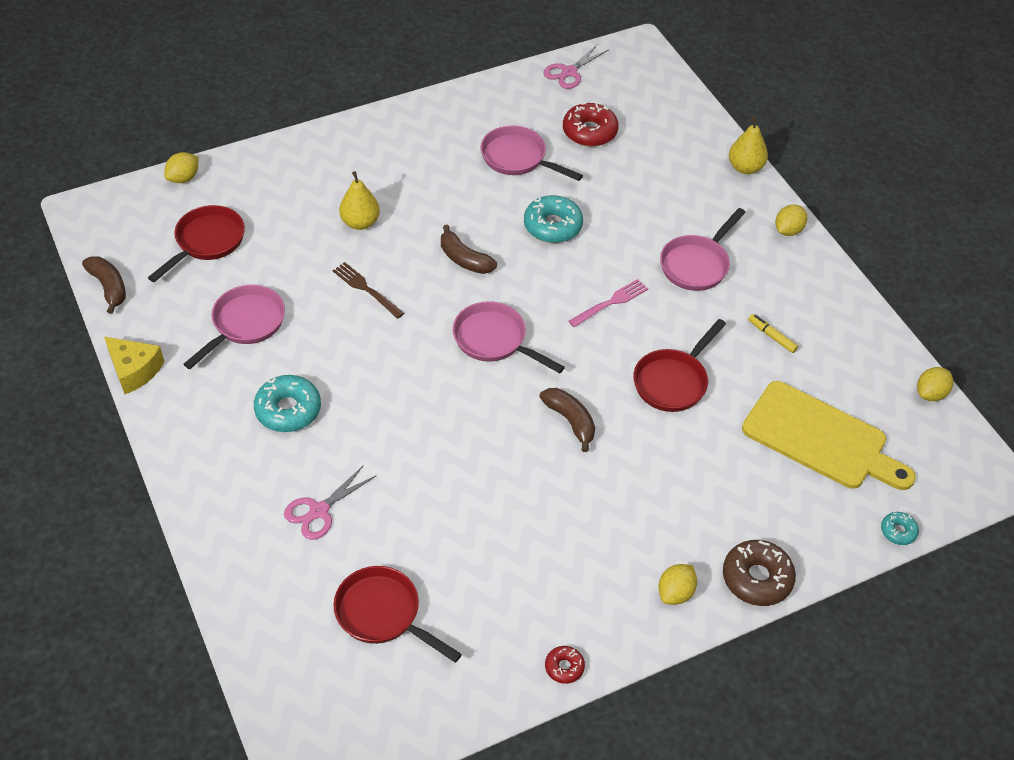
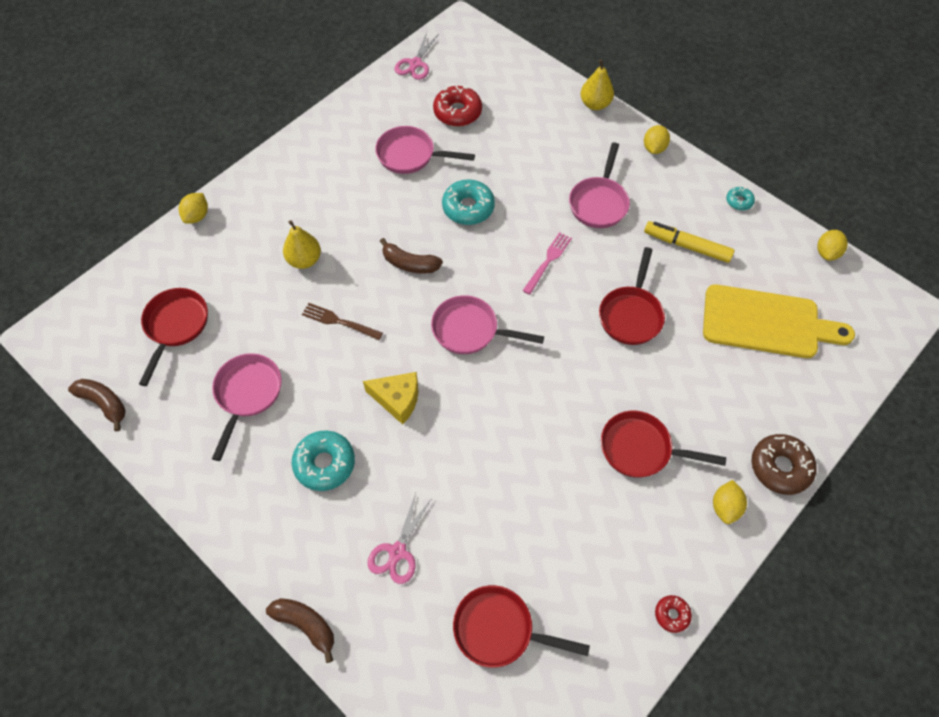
camera: 20 degrees left, 10 degrees up
(134, 370) = (166, 478): yellow cheese -> yellow cheese (397, 399)
(184, 178) = (125, 271): yellow lemon -> yellow lemon (197, 216)
(570, 421) = (567, 382): brown banana -> brown banana (306, 625)
(615, 508) = (641, 449): none -> red pan
(772, 336) = (687, 246): yellow marker -> yellow marker, size x1.79
(898, 531) = (862, 382): turquoise donut -> turquoise donut (739, 201)

